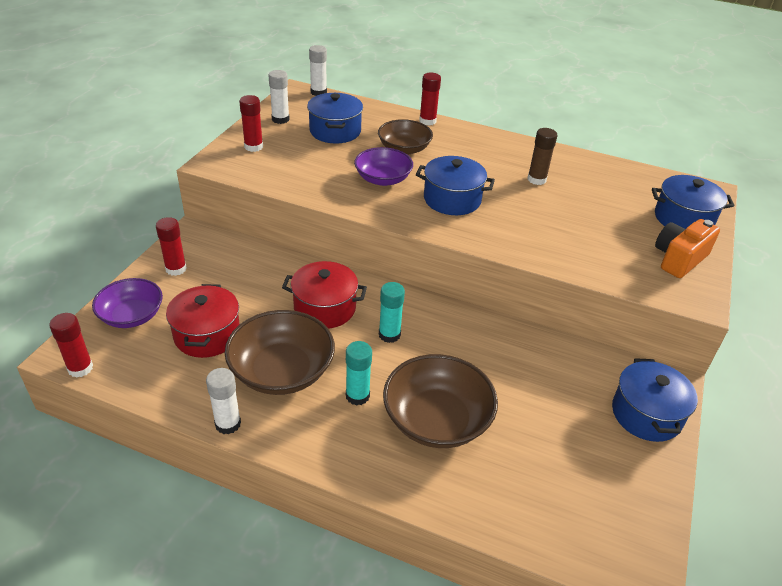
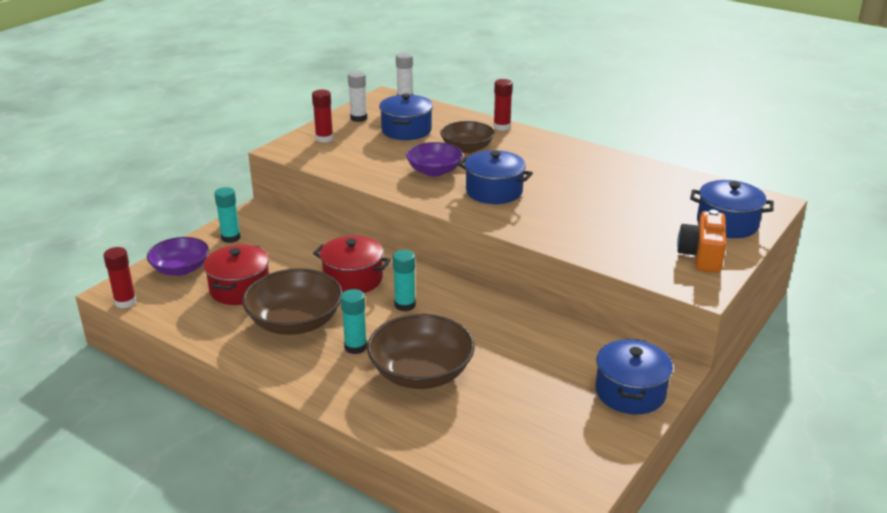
camera: 15 degrees right, 10 degrees down
(176, 269) = (231, 238): red glue stick -> turquoise glue stick
(228, 424) = (234, 354): white glue stick -> none
(536, 179) = (588, 181): brown glue stick -> none
(679, 259) = (701, 256): orange camera -> orange camera turned 45 degrees counterclockwise

